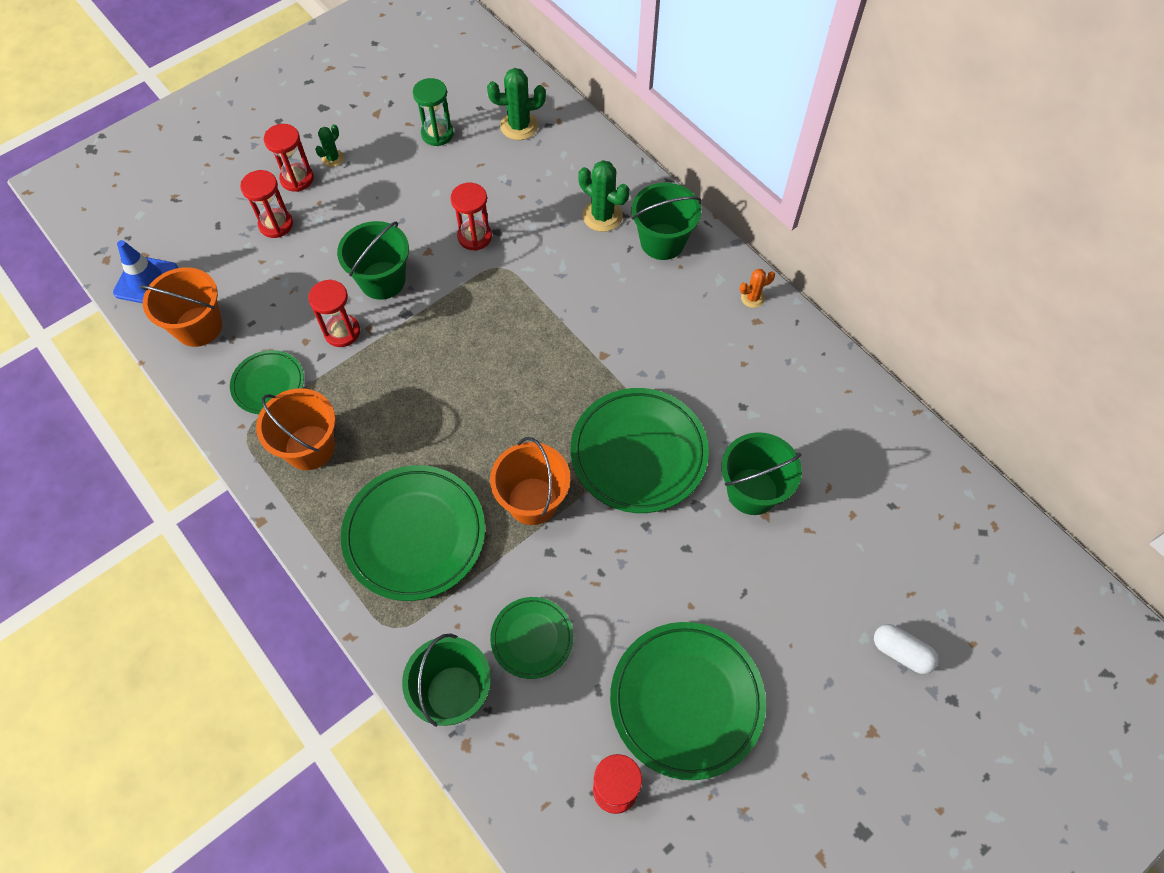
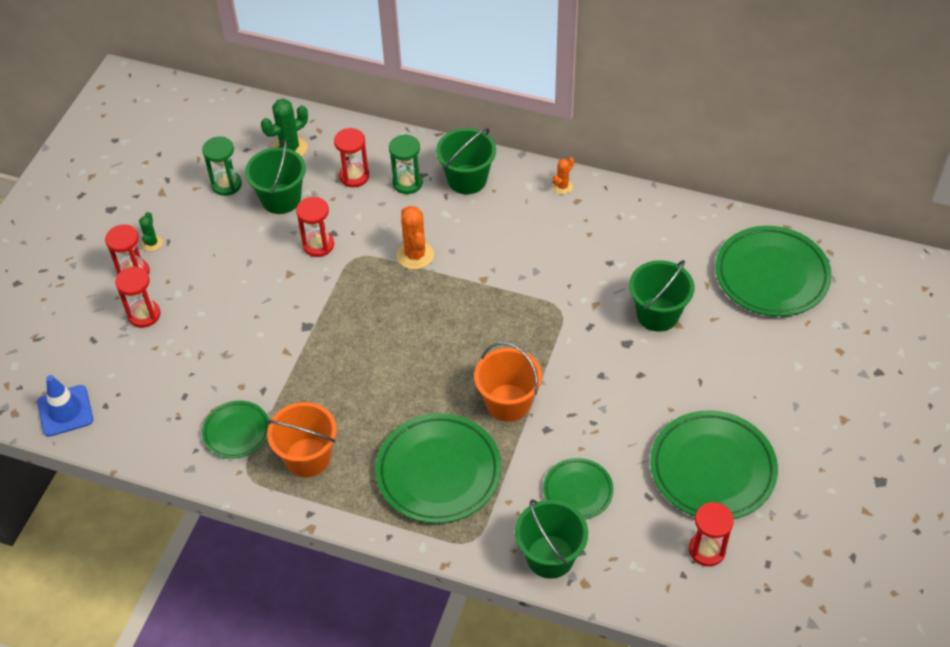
camera: 30 degrees left, 10 degrees down
(198, 326) = (141, 421): orange bucket -> none
(342, 332) = (266, 364): red hourglass -> red hourglass (354, 176)
(382, 280) = (269, 312): green bucket -> green bucket (281, 199)
(556, 295) = (415, 255): none -> orange cactus
(602, 216) = (407, 183): green cactus -> green hourglass
(638, 453) = (560, 331): green plate -> green plate (771, 275)
(901, 652) = (827, 361): white capsule -> none

